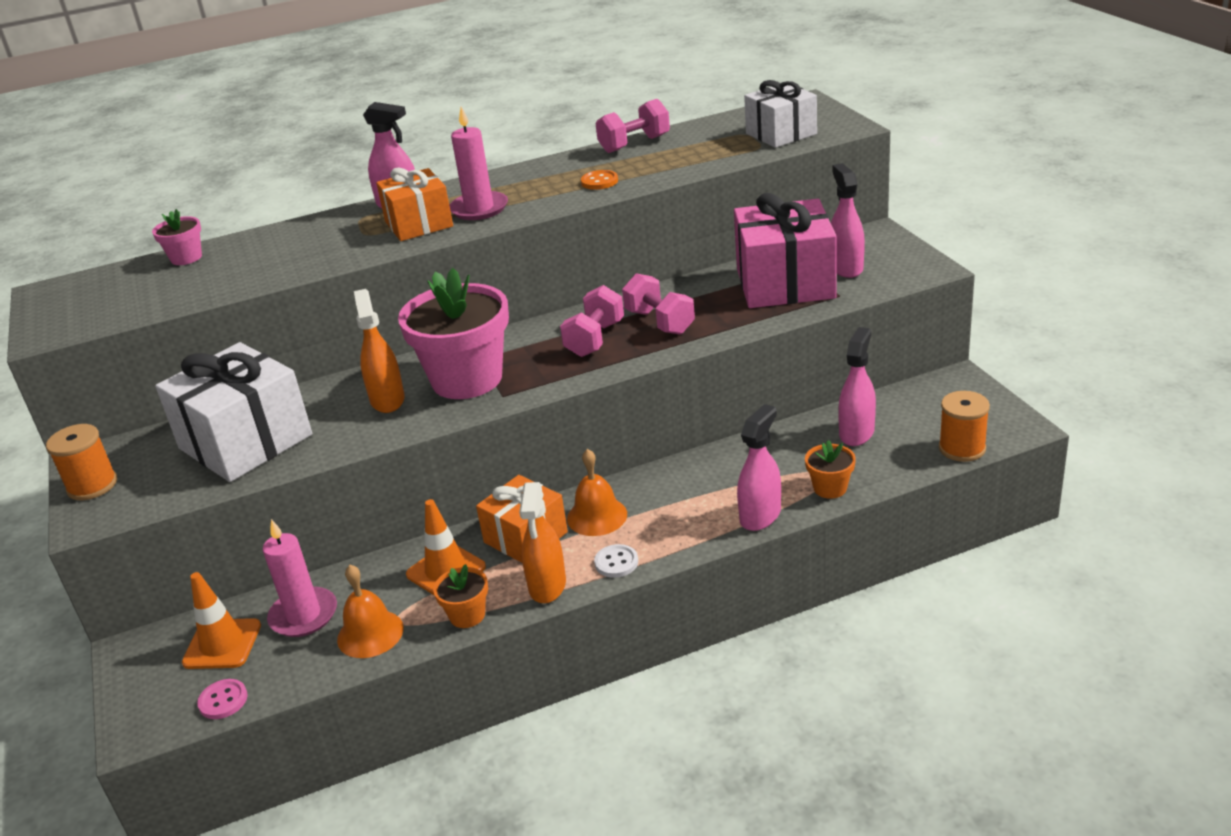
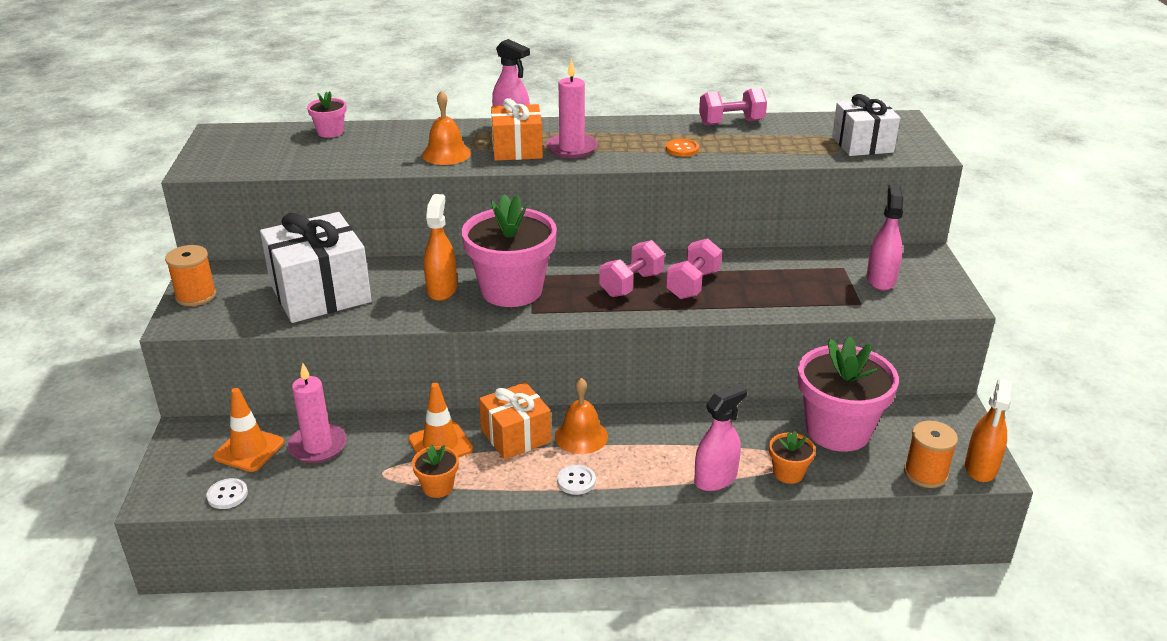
camera: 15 degrees right, 0 degrees up
(223, 700) = (227, 495): pink button -> white button
(370, 633) = (358, 477): orange bell -> orange bell (446, 154)
(547, 586) = (511, 483): orange spray bottle -> orange spray bottle (981, 468)
(659, 322) = (693, 284): pink dumbbell -> pink dumbbell turned 45 degrees clockwise
(785, 283) = (819, 279): pink gift -> none
(856, 433) = (838, 430): pink spray bottle -> pink flower pot

